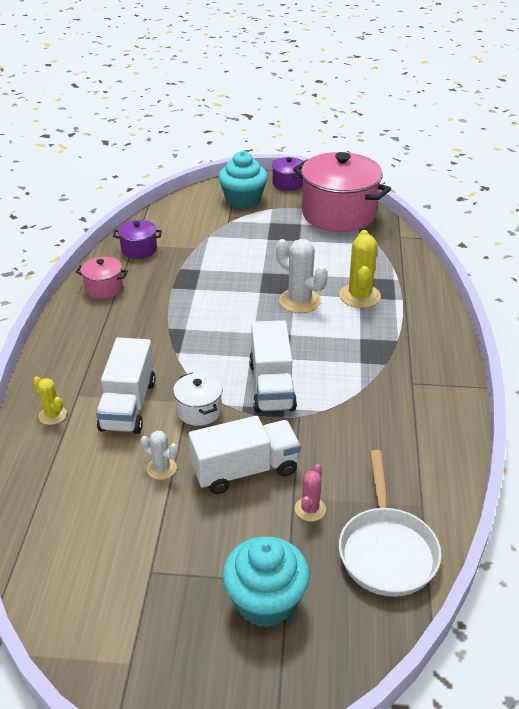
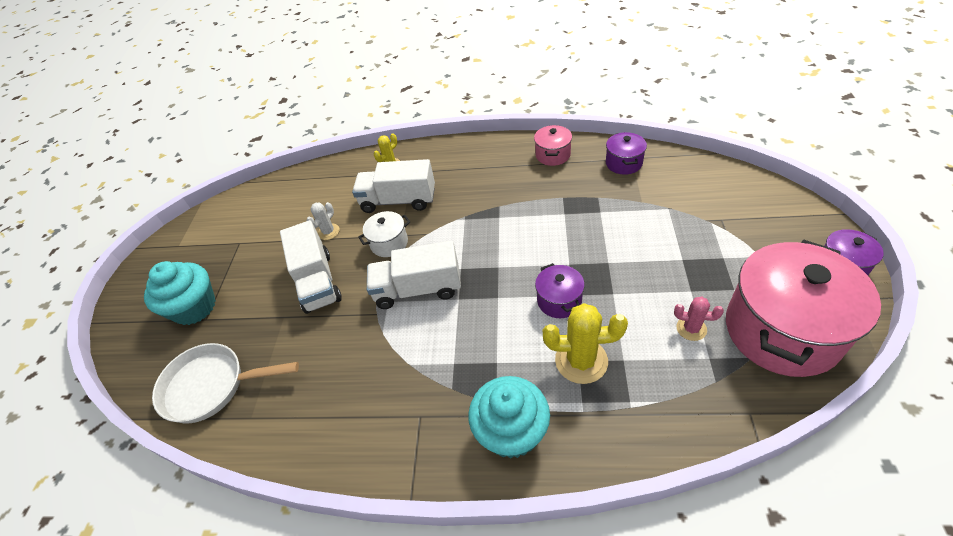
camera: 95 degrees right, 10 degrees up
(243, 200) = (767, 226): turquoise cupcake -> turquoise cupcake (511, 431)
(299, 301) = (559, 301): white cactus -> purple pot
(310, 509) = (267, 329): pink cactus -> pink cactus (691, 328)

